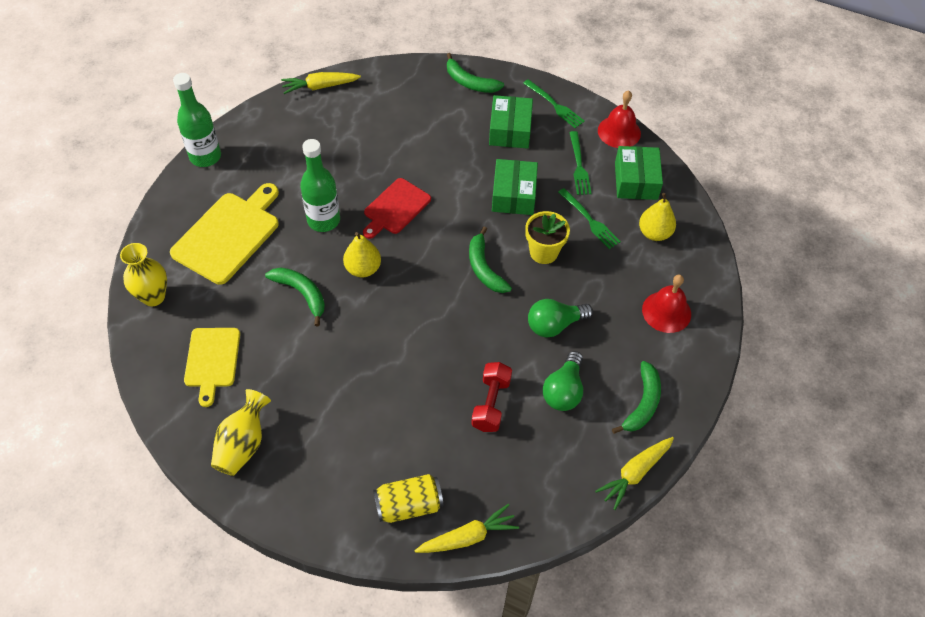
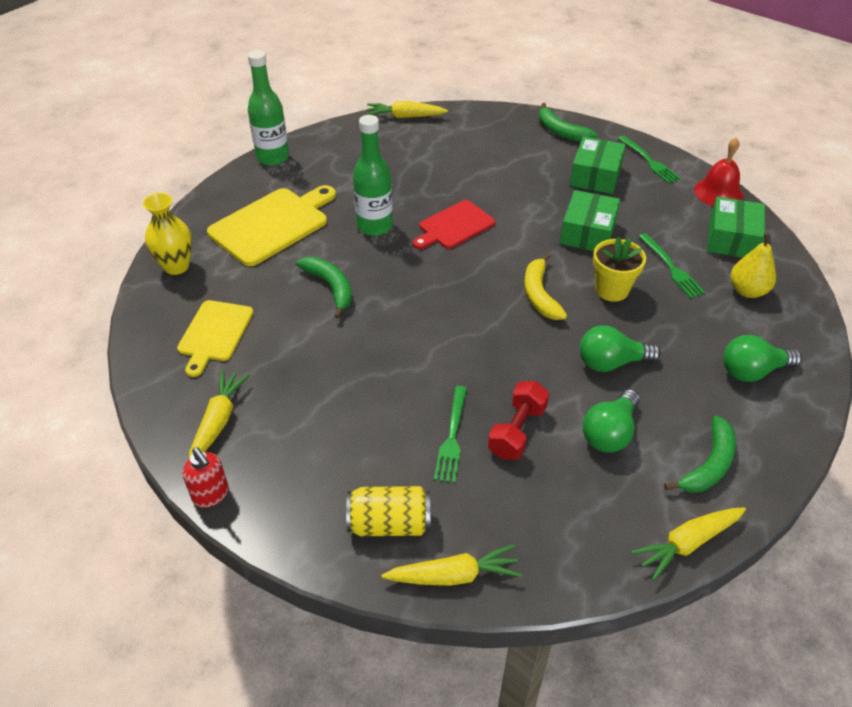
camera: 15 degrees right, 10 degrees down
(243, 444) = (218, 421): yellow vase -> yellow carrot
(258, 511) = (211, 495): none -> red soap dispenser
(363, 269) = (404, 275): yellow pear -> none
(484, 268) = (539, 294): green banana -> yellow banana
(579, 166) = (667, 217): green fork -> green fork (452, 437)
(666, 311) = (752, 371): red bell -> green light bulb

